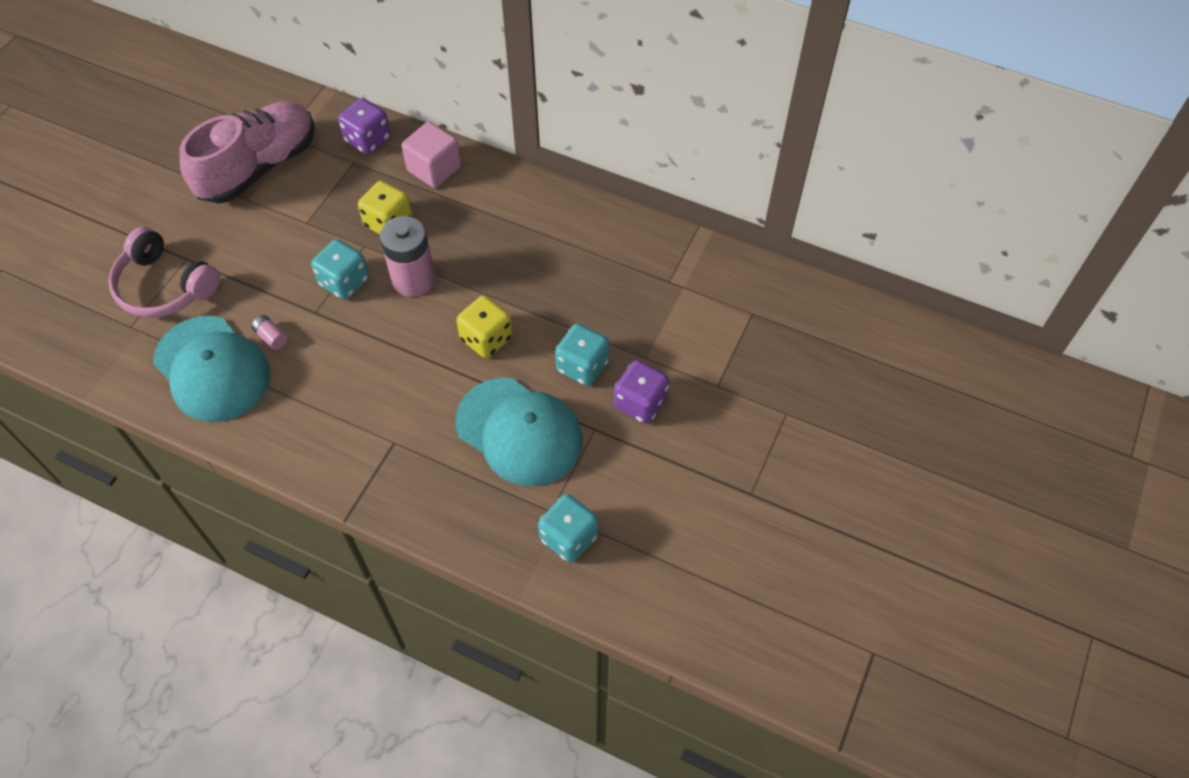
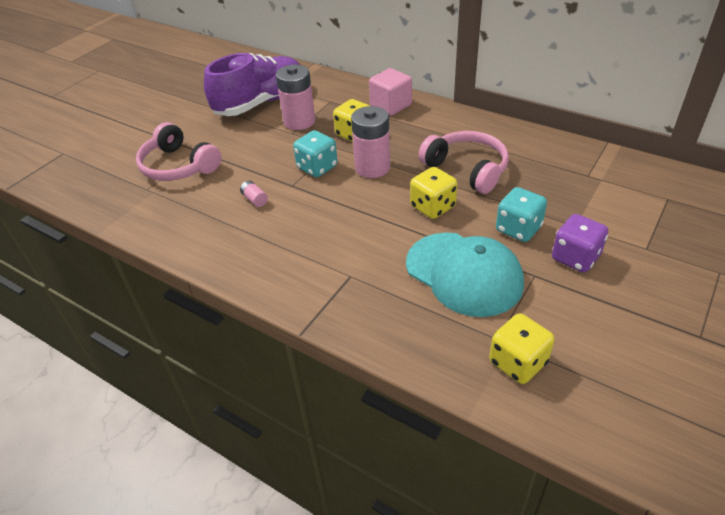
camera: 10 degrees right, 15 degrees down
(212, 369) = (204, 218): turquoise cap -> none
(259, 167) = (261, 102): pink shoe -> purple shoe
(315, 202) = (299, 121): none -> pink battery
(368, 140) = (342, 90): purple dice -> none
(528, 277) = (467, 169): none -> pink headphones
(569, 537) = (518, 362): turquoise dice -> yellow dice

